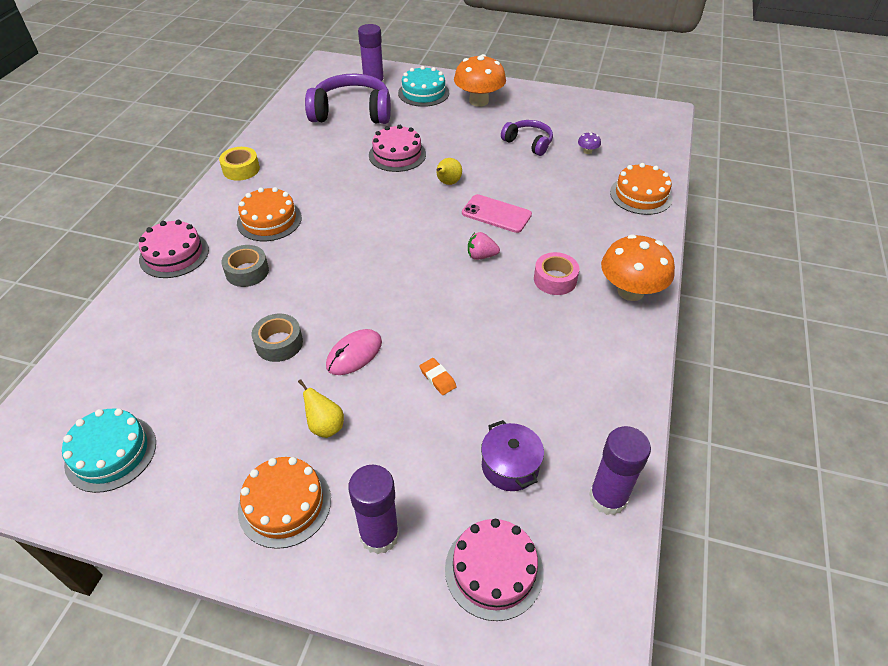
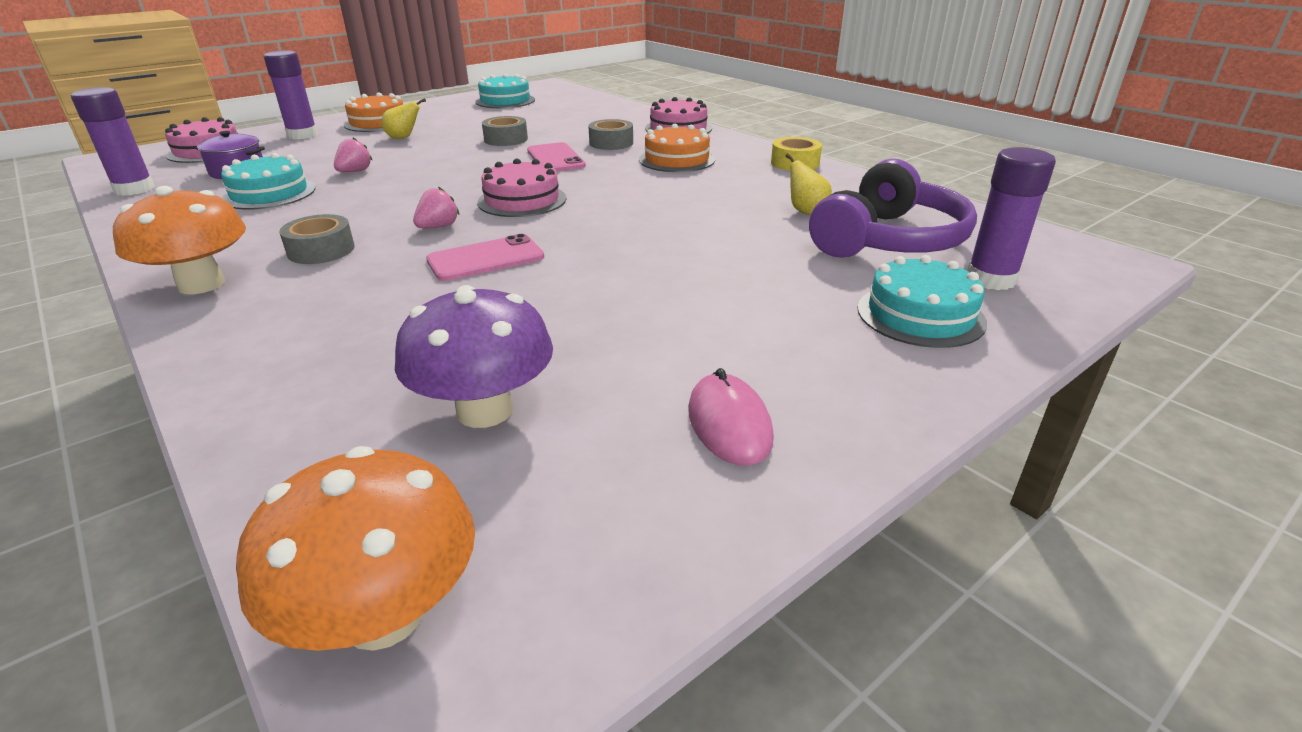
camera: 125 degrees right, 15 degrees down
(312, 281) = (555, 158): none -> pink phone
(354, 354) = (443, 155): pink mouse -> pink mouse (729, 423)
(397, 155) = (722, 239): pink cake -> pink cake (522, 200)
(437, 378) = (355, 171): orange eraser -> pink strawberry
(447, 183) = (603, 251): yellow pear -> yellow pear (805, 211)
(479, 101) = (832, 363): orange mushroom -> orange mushroom (383, 615)
(522, 388) = (269, 193): none -> turquoise cake
(528, 143) = (608, 354): purple headphones -> none
(555, 279) = (321, 250): pink tape -> grey tape
(587, 151) = (485, 410): purple mushroom -> purple mushroom, size x2.47
(641, 195) = (282, 399): orange cake -> none

